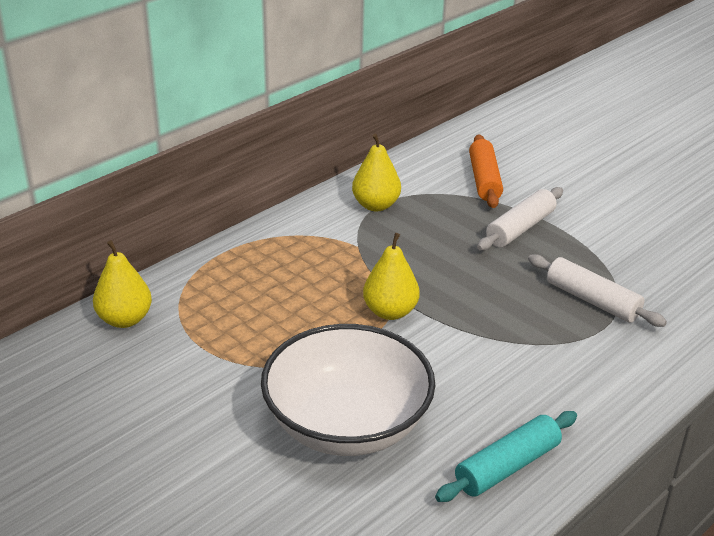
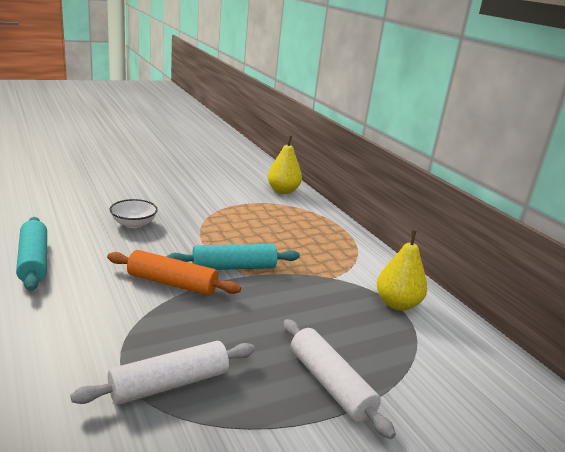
camera: 105 degrees right, 10 degrees down
(347, 425) = (134, 224): white bowl -> white bowl, size x0.41
(390, 312) = (233, 267): yellow pear -> turquoise rolling pin
(484, 180) = (447, 396): orange rolling pin -> orange rolling pin (172, 283)

